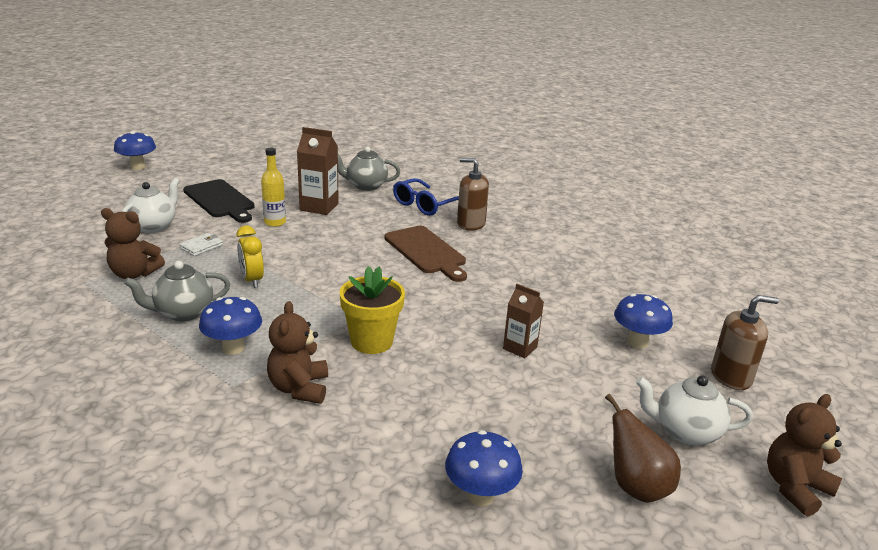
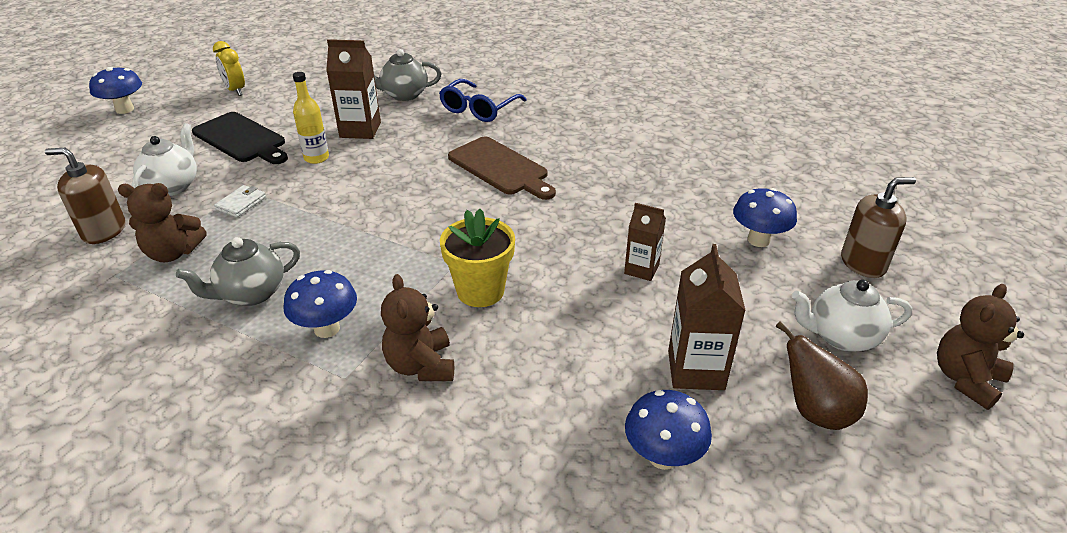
camera: 10 degrees left, 10 degrees up
(252, 280) = (317, 237): yellow clock -> yellow clock (235, 90)
(471, 224) = (536, 125): brown soap dispenser -> brown soap dispenser (104, 231)
(537, 434) = (696, 370): none -> brown carton

